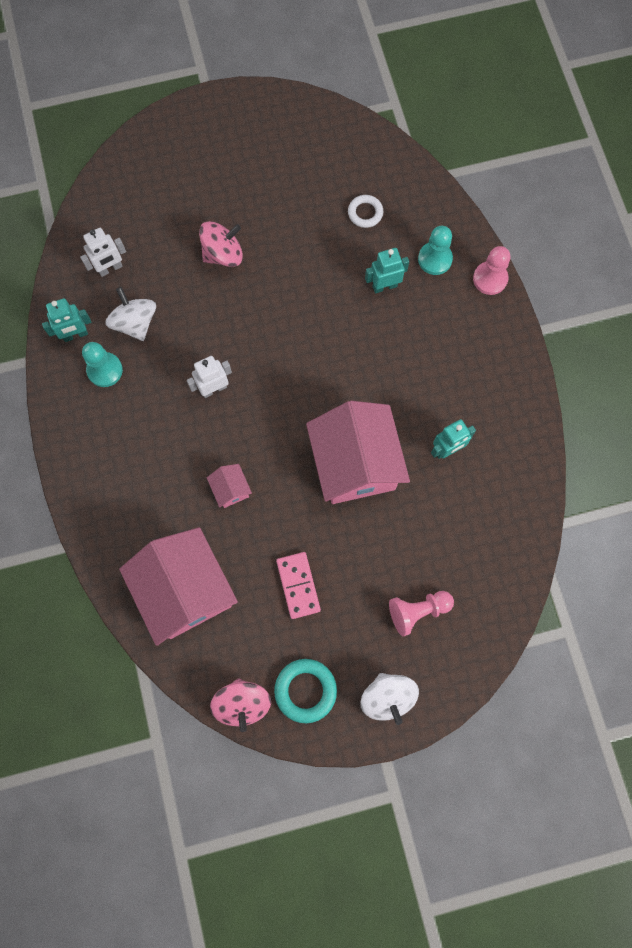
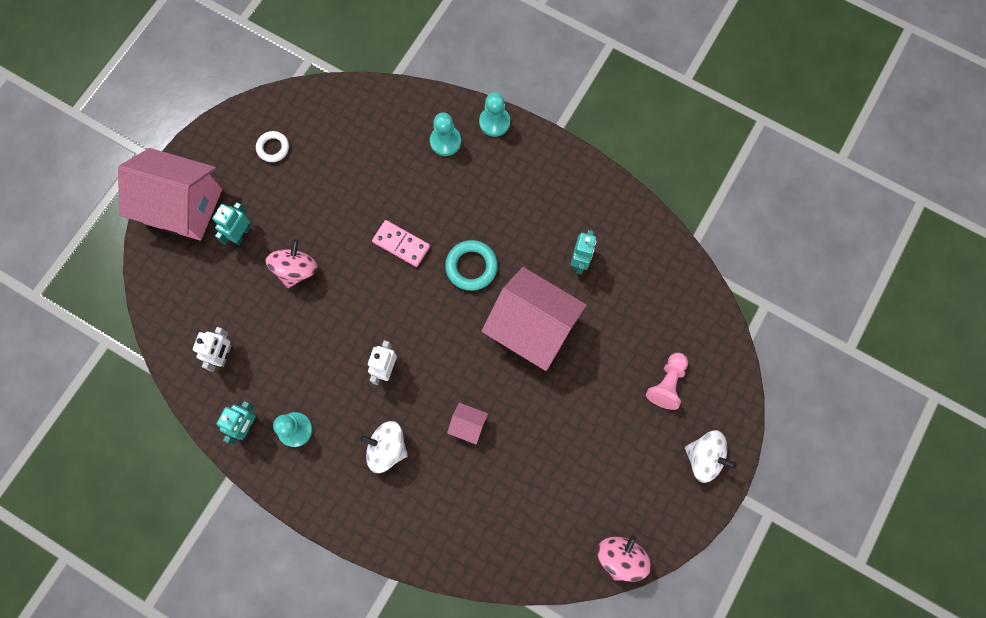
camera: 45 degrees left, 0 degrees up
(135, 323) = (283, 376): white spinning top -> white spinning top (387, 448)
(185, 590) = (507, 522): pink house -> pink house (183, 206)
(242, 703) = (620, 557): pink spinning top -> pink spinning top turned 105 degrees counterclockwise
(298, 585) = (577, 443): pink domino -> pink domino (401, 244)
(305, 690) = (650, 506): turquoise ring -> turquoise ring (471, 267)
(365, 213) = (367, 152): white ring -> white ring (273, 148)
(384, 286) = (430, 190): turquoise robot -> turquoise robot (241, 234)
(490, 279) = (494, 122): pink pawn -> turquoise pawn

